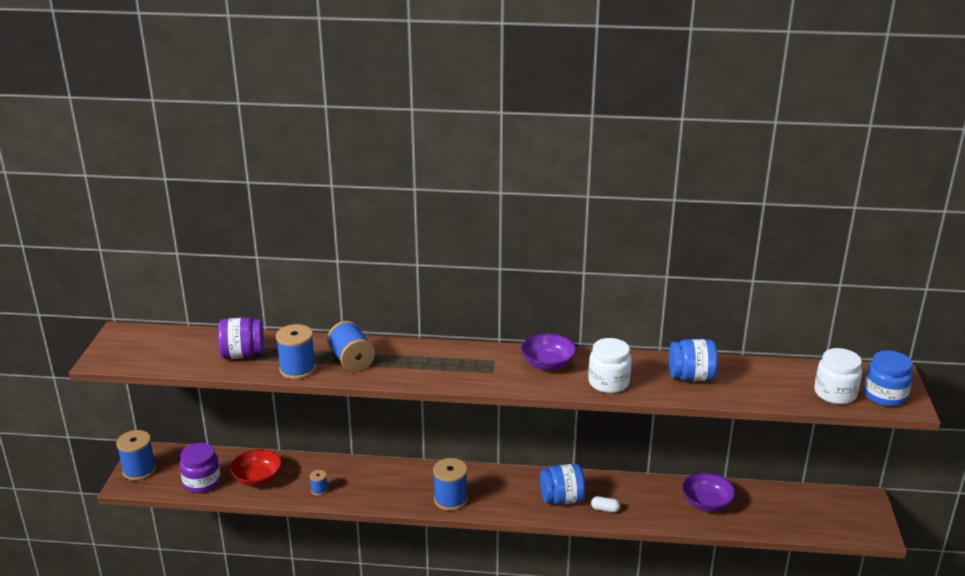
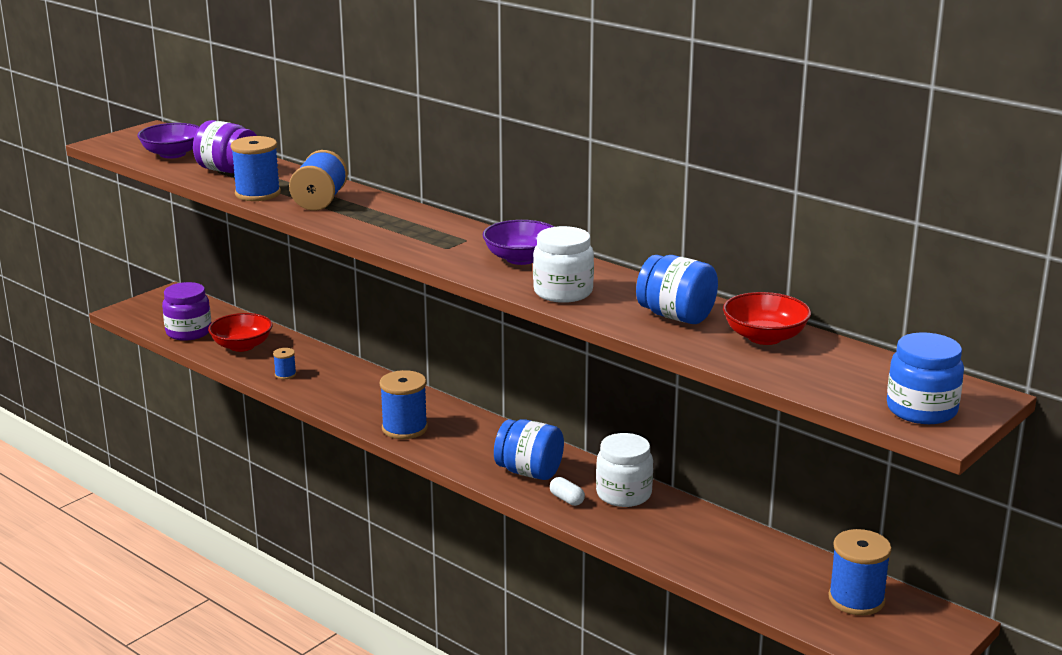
camera: 35 degrees right, 5 degrees down
(139, 470) = (149, 305): blue spool -> blue spool (856, 599)
(707, 503) = (706, 541): purple bowl -> purple bowl (172, 154)
(753, 374) = (764, 337): none -> red bowl
(835, 393) = (849, 386): white jar -> white jar (623, 494)

